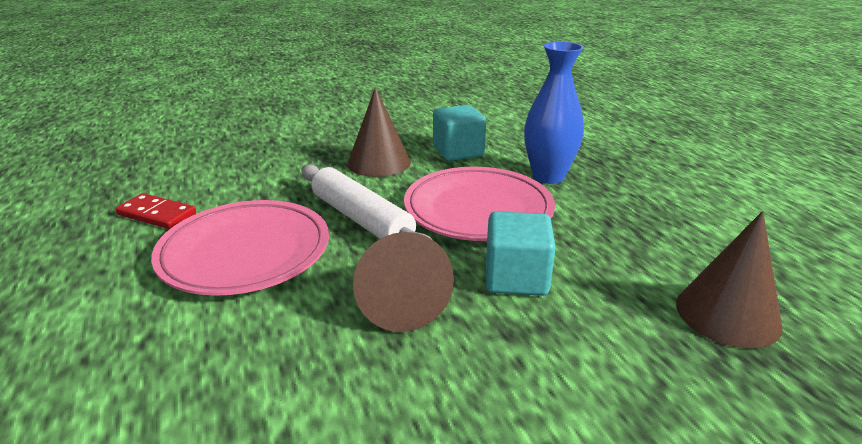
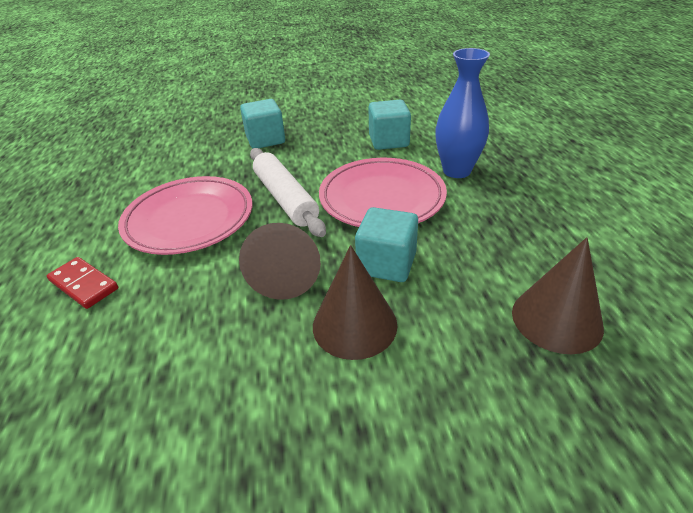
camera: 15 degrees right, 10 degrees up
(157, 214) = (140, 181): red domino -> red domino (84, 284)
(308, 158) = (265, 140): none -> turquoise cube
(379, 162) = (319, 147): brown cone -> brown cone (354, 325)

